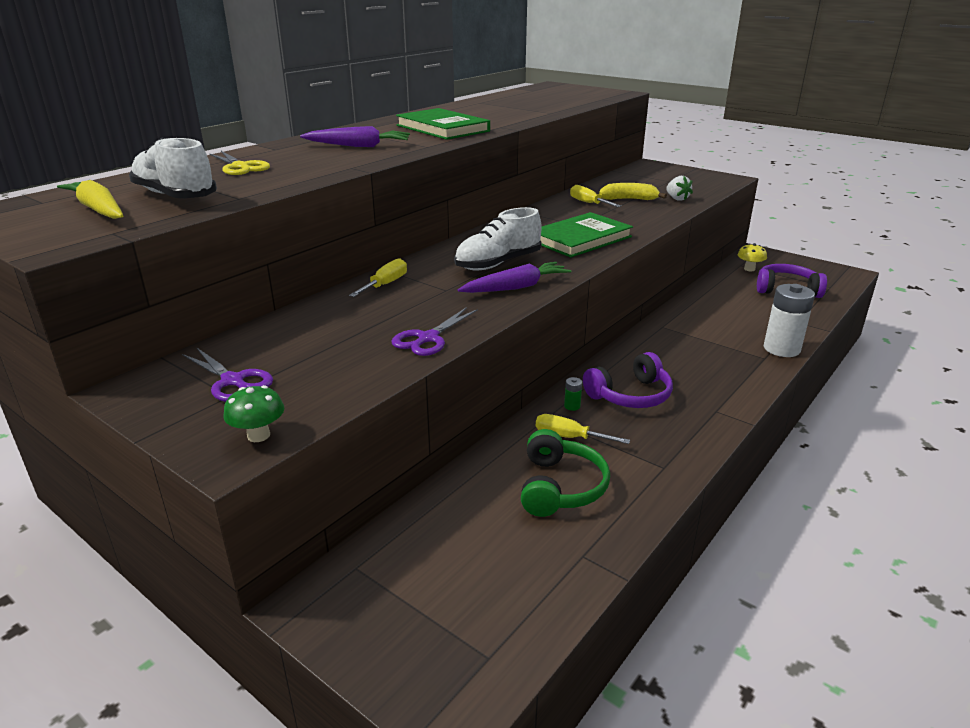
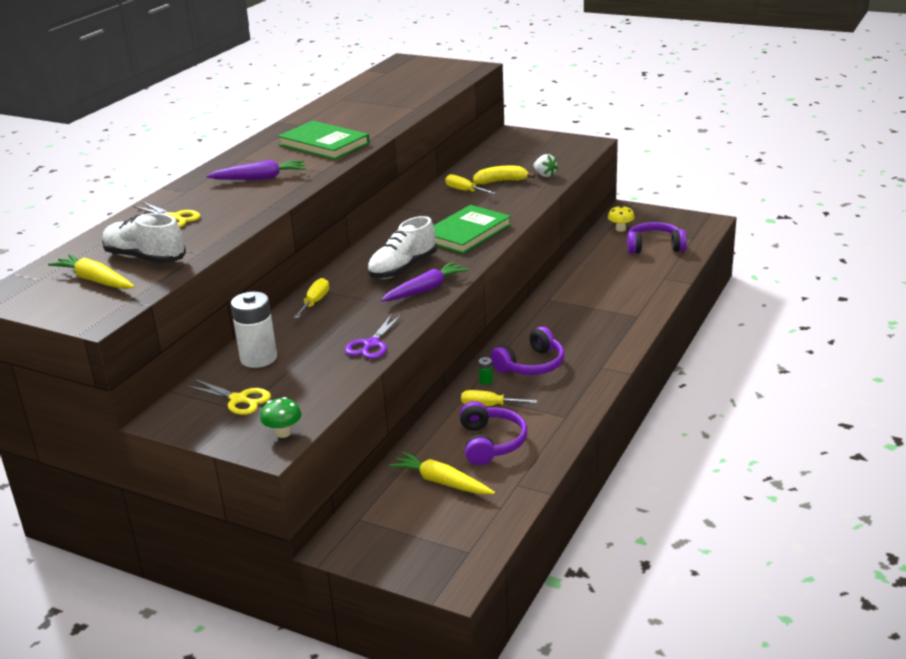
camera: 10 degrees left, 0 degrees up
(233, 381) = (239, 400): purple scissors -> yellow scissors
(482, 532) = (441, 482): none -> yellow carrot
(560, 487) = (491, 443): green headphones -> purple headphones
(781, 349) = (651, 306): white battery -> white battery (258, 358)

